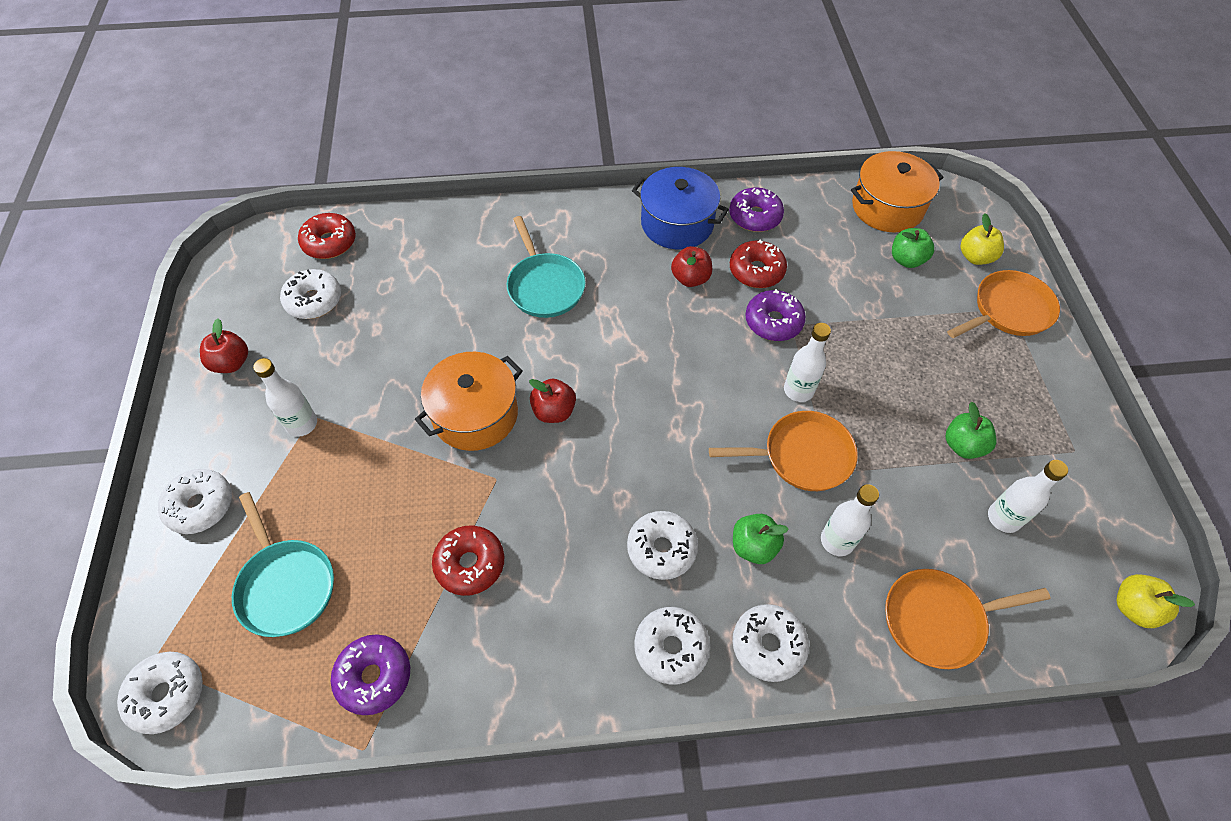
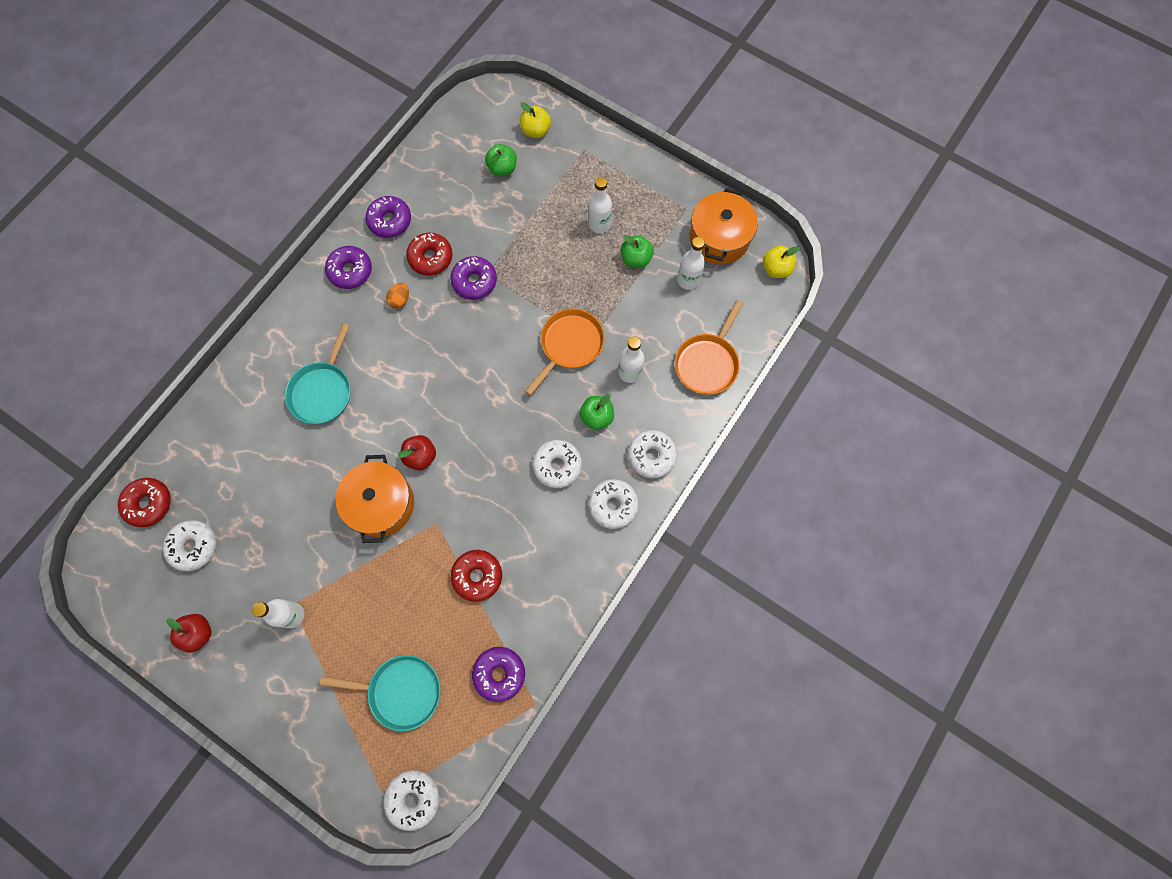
camera: 50 degrees left, 15 degrees up
(200, 505) = (298, 714): white donut -> none
(544, 286) = (322, 391): turquoise pan -> turquoise pan turned 90 degrees clockwise
(677, 223) = (350, 271): blue pot -> purple donut
(690, 278) = (400, 300): red apple -> orange egg
(798, 390) = (530, 310): white bottle -> white bottle (599, 224)
(887, 207) = (457, 141): orange pot -> orange pot (719, 238)
(1008, 310) = (584, 152): orange pan -> none

